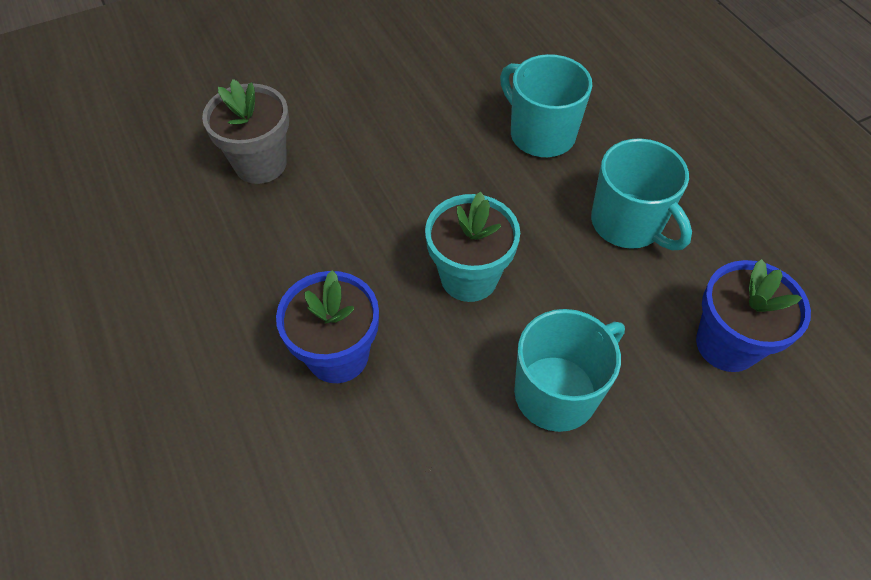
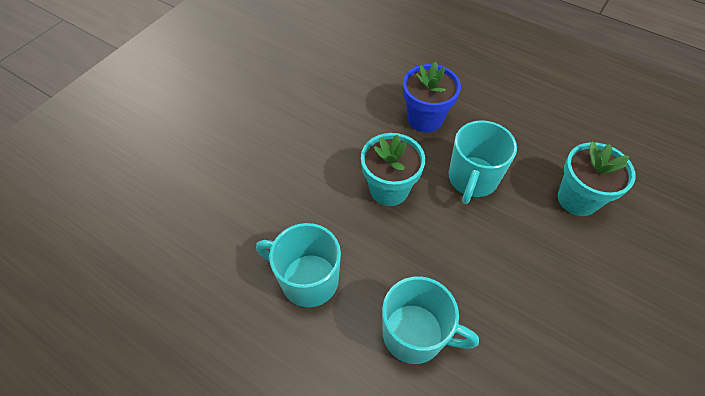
camera: 150 degrees right, 0 degrees up
(260, 164) = (577, 199): grey flower pot -> turquoise flower pot
(558, 392) = (304, 152): turquoise mug -> turquoise mug (472, 179)
(726, 344) = (216, 222): blue flower pot -> none

